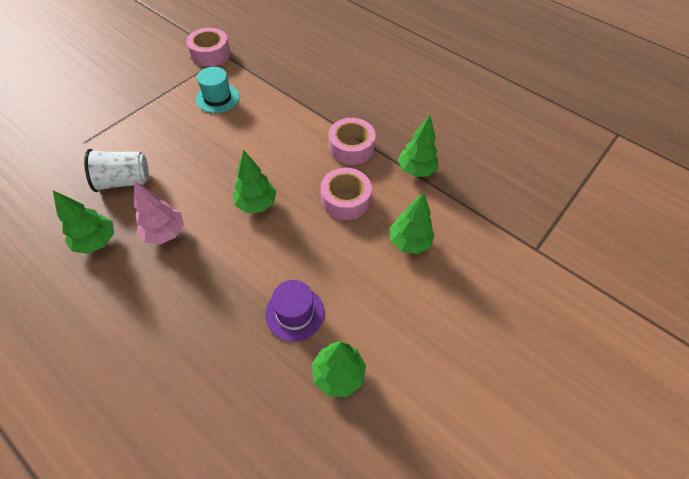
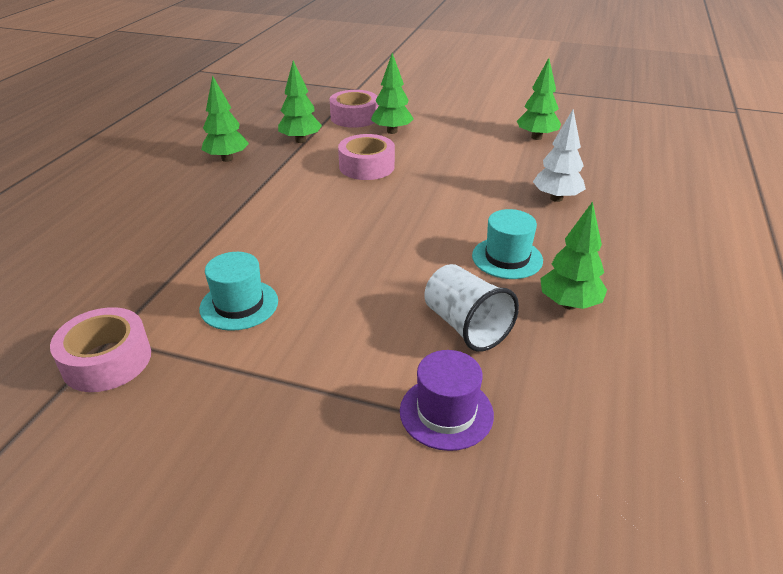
camera: 110 degrees left, 20 degrees down
(165, 233) = (507, 258): pink tree -> turquoise hat
(213, 314) = (556, 198): none -> white tree
(256, 204) = (415, 212): green tree -> green tree (227, 159)
(294, 313) = (510, 163): purple hat -> purple hat (446, 412)
(351, 147) = (288, 178): pink tape -> pink tape (354, 117)

